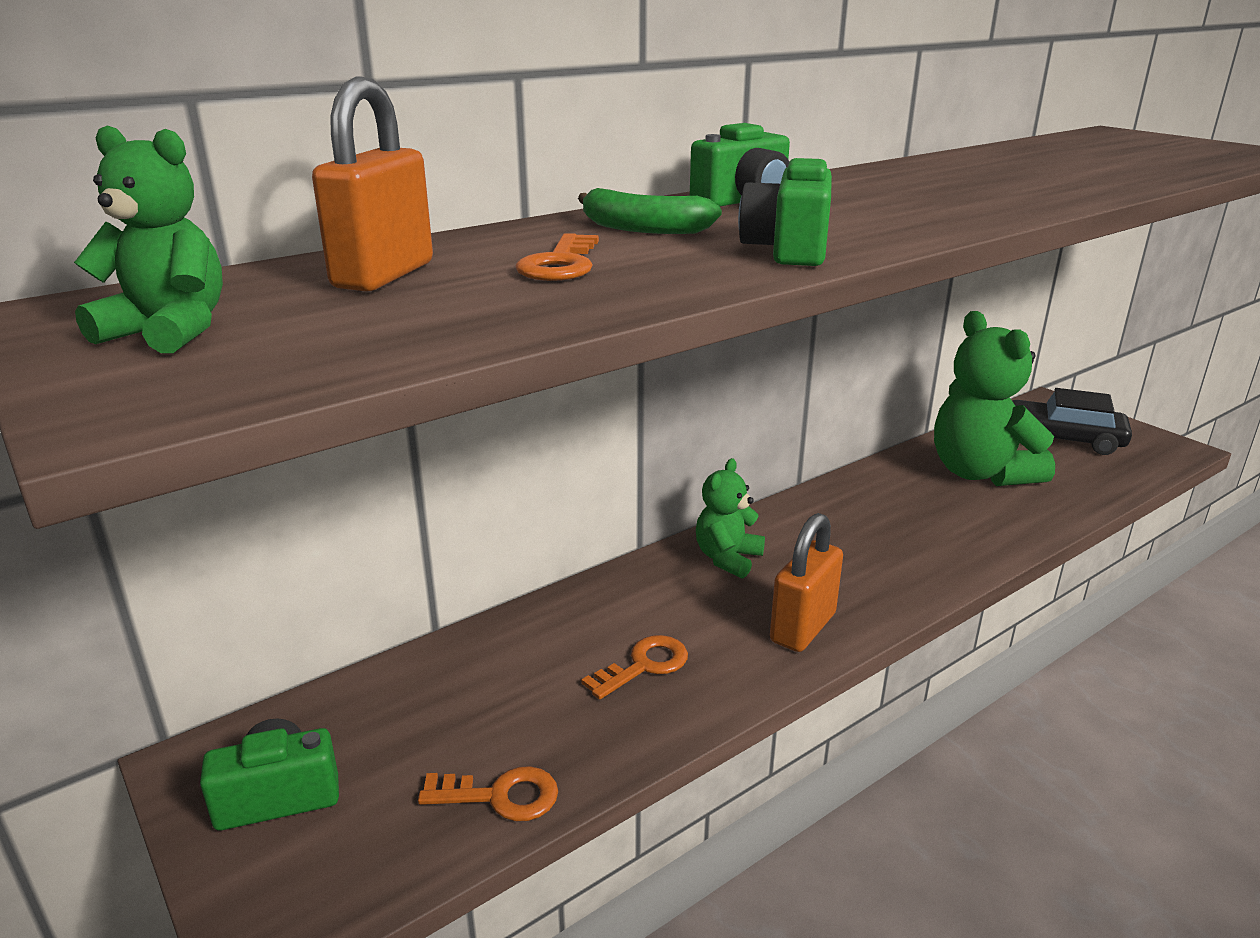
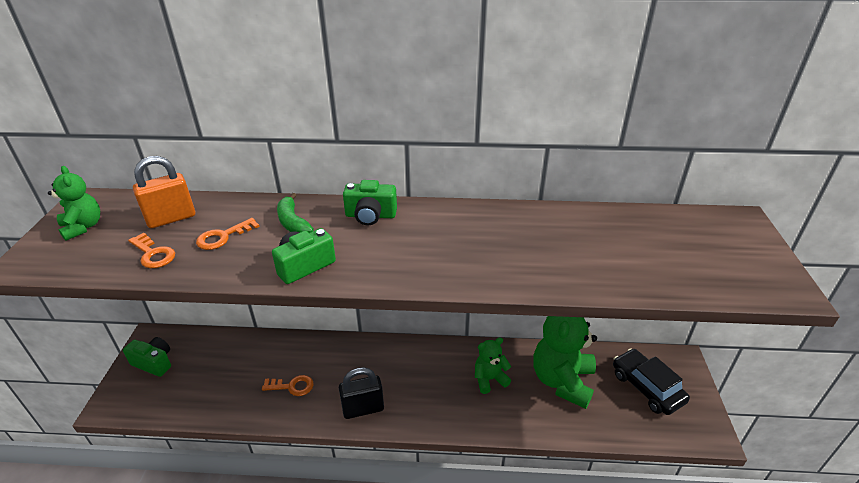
camera: 40 degrees right, 10 degrees up
(500, 796) = (197, 405): orange key -> orange key (153, 254)
(727, 558) = (382, 357): green teddy bear -> green teddy bear (489, 379)
(803, 628) = (363, 409): orange padlock -> black padlock

